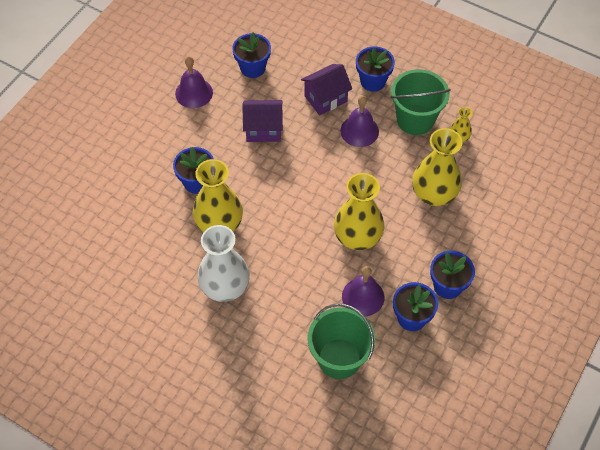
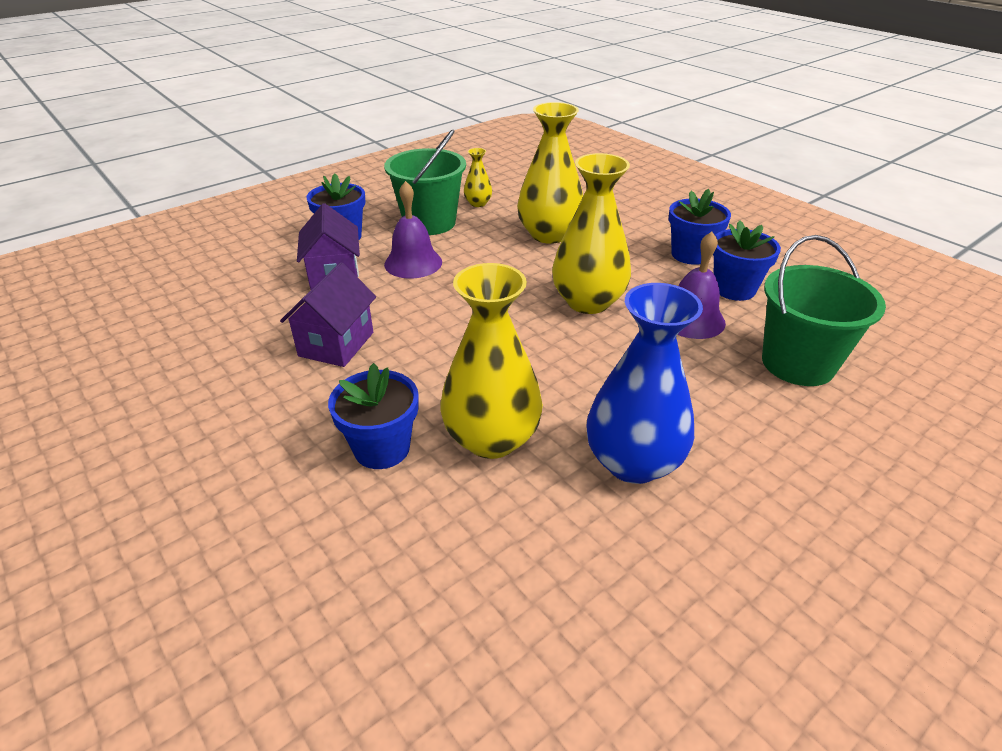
camera: 70 degrees left, 20 degrees down
(194, 93) = (180, 407): purple bell -> none
(225, 286) = (633, 462): white vase -> blue vase
(253, 68) = (206, 328): blue flower pot -> none

